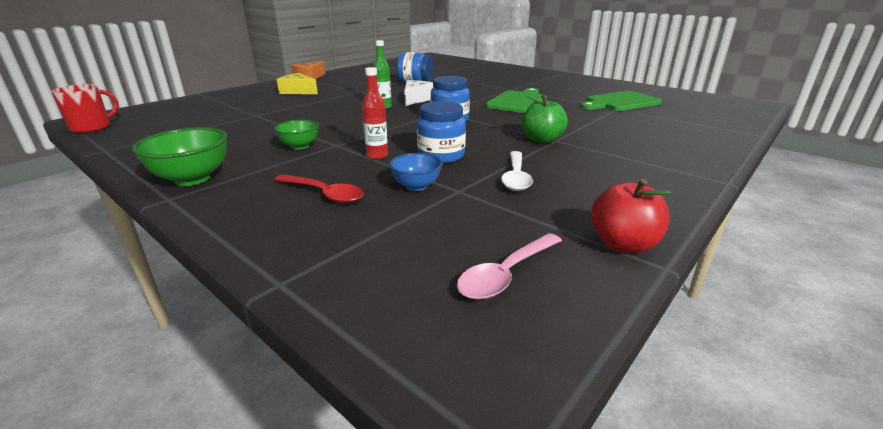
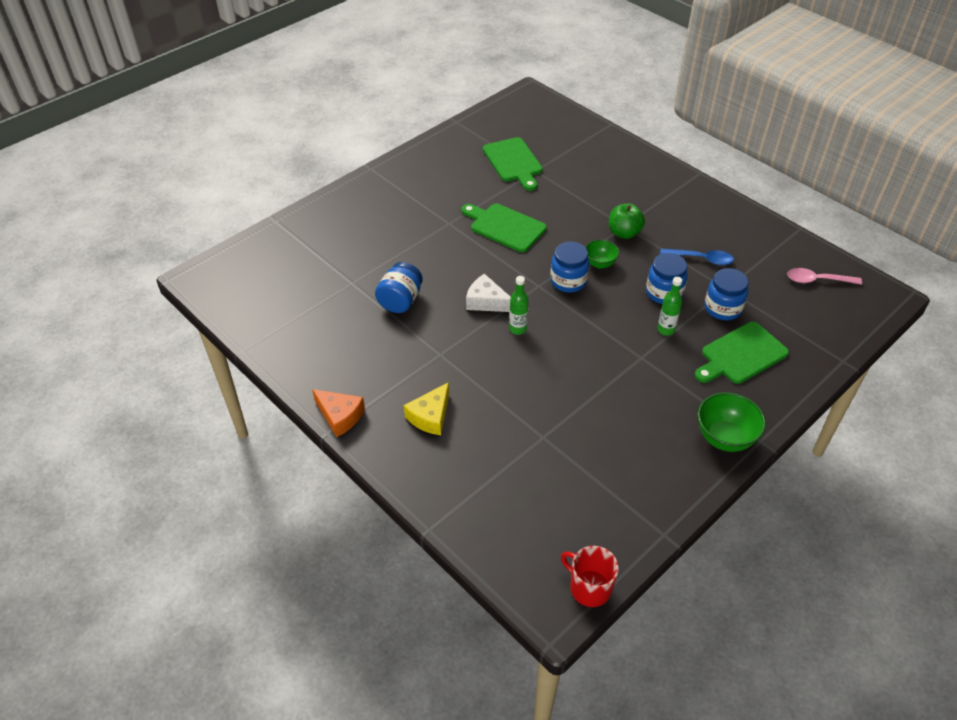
camera: 85 degrees left, 20 degrees up
(300, 146) = (646, 382): green bowl -> green bowl (600, 263)
(324, 194) = (741, 355): red spoon -> green cutting board
(377, 155) = (666, 330): red bottle -> green bottle
(416, 186) = (722, 308): blue bowl -> blue jar
(506, 274) = (817, 280): pink spoon -> pink spoon turned 135 degrees clockwise
(516, 177) = (701, 259): white spoon -> blue spoon
(623, 244) = (781, 235): red apple -> none

